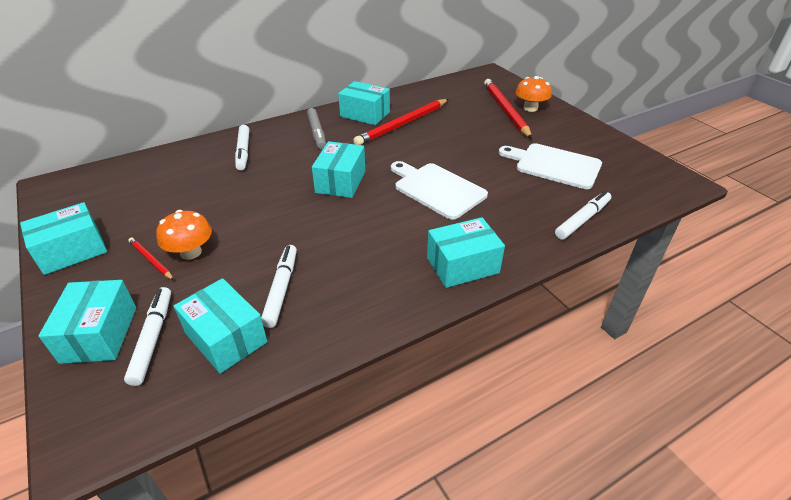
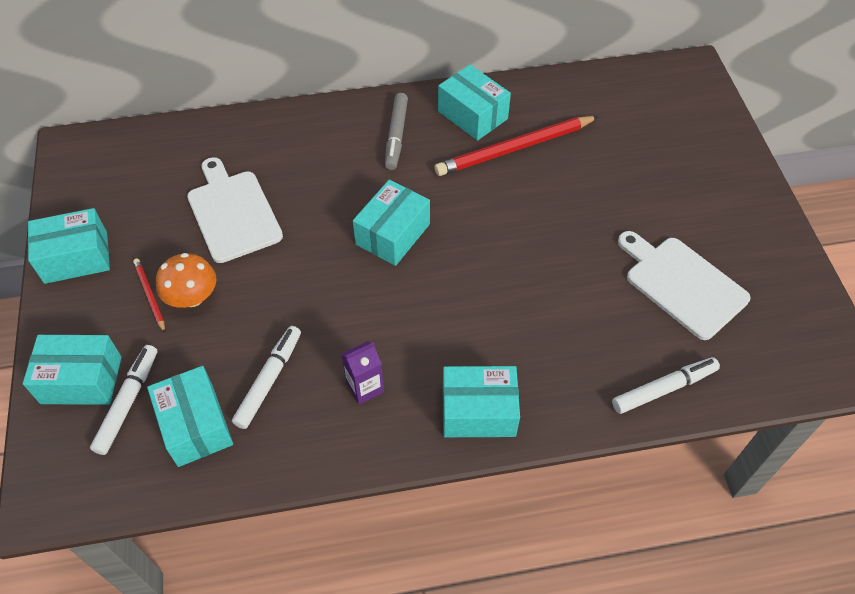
camera: 20 degrees right, 15 degrees up
(99, 334) = (81, 380): turquoise box -> turquoise box turned 75 degrees clockwise
(243, 152) = (295, 147): white marker -> none
(365, 273) = (365, 387): none -> purple carton
(437, 189) = (505, 282): white cutting board -> white cutting board (232, 213)
(505, 110) = (672, 157): red pencil -> none
(530, 108) = (712, 162): orange mushroom -> none

